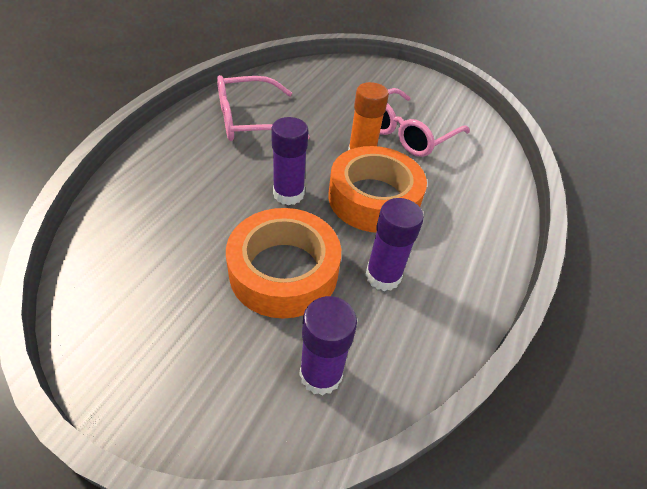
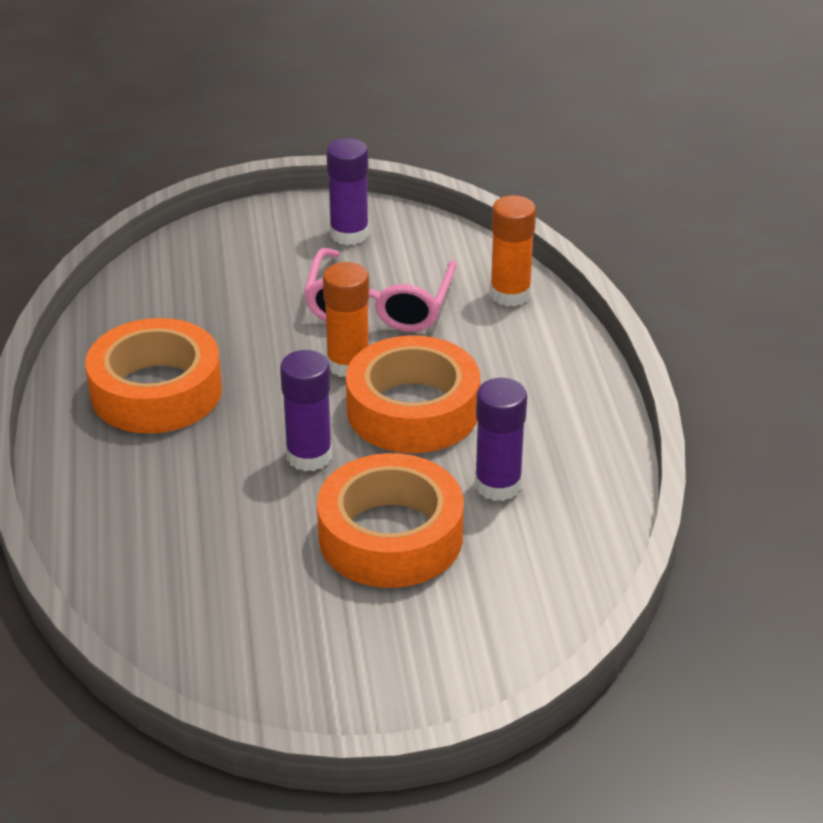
camera: 30 degrees left, 10 degrees down
(250, 121) = (156, 391): pink glasses -> orange tape
(321, 374) = (517, 599): purple glue stick -> purple glue stick (349, 234)
(491, 162) = (510, 294): none -> orange glue stick

